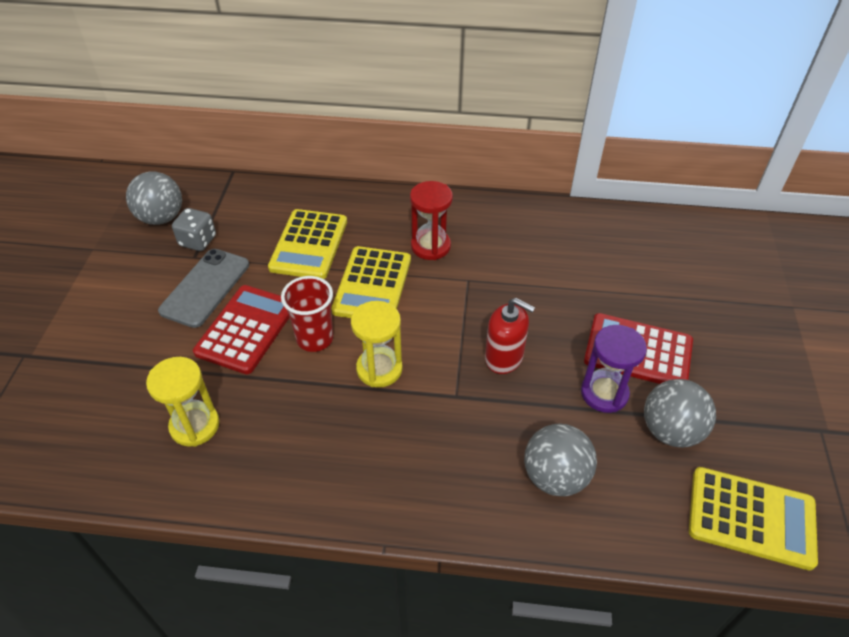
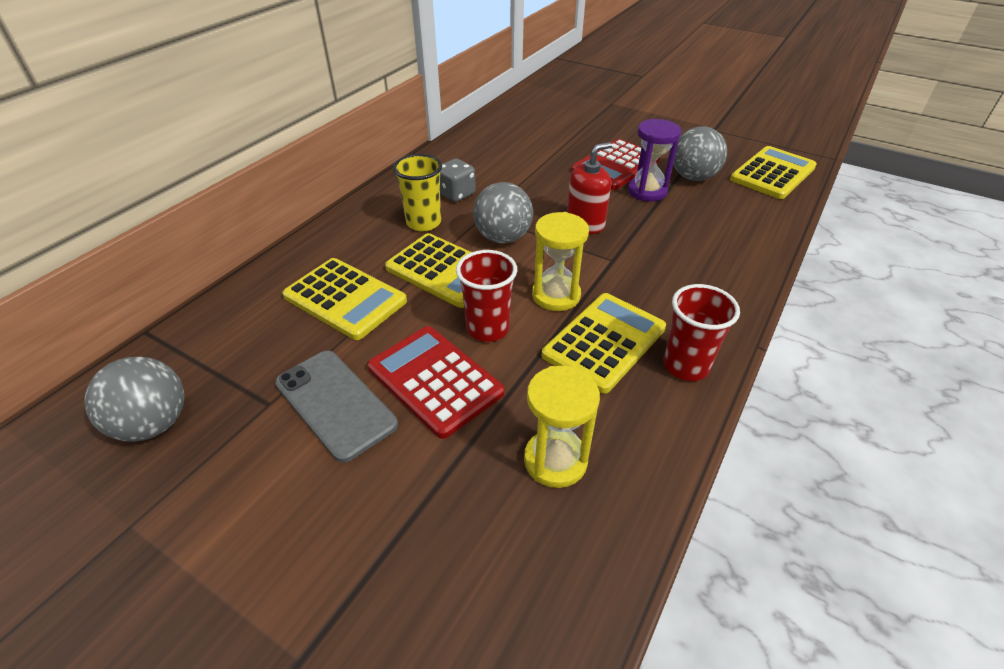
camera: 65 degrees left, 5 degrees down
(198, 241) = (242, 393): grey dice -> grey dice (456, 194)
(330, 489) = (685, 366): none -> red cup
(334, 420) = (604, 342): none -> yellow calculator
(430, 246) = (423, 223): red hourglass -> yellow cup
(555, 476) = (715, 236): grey ball -> grey ball (503, 237)

